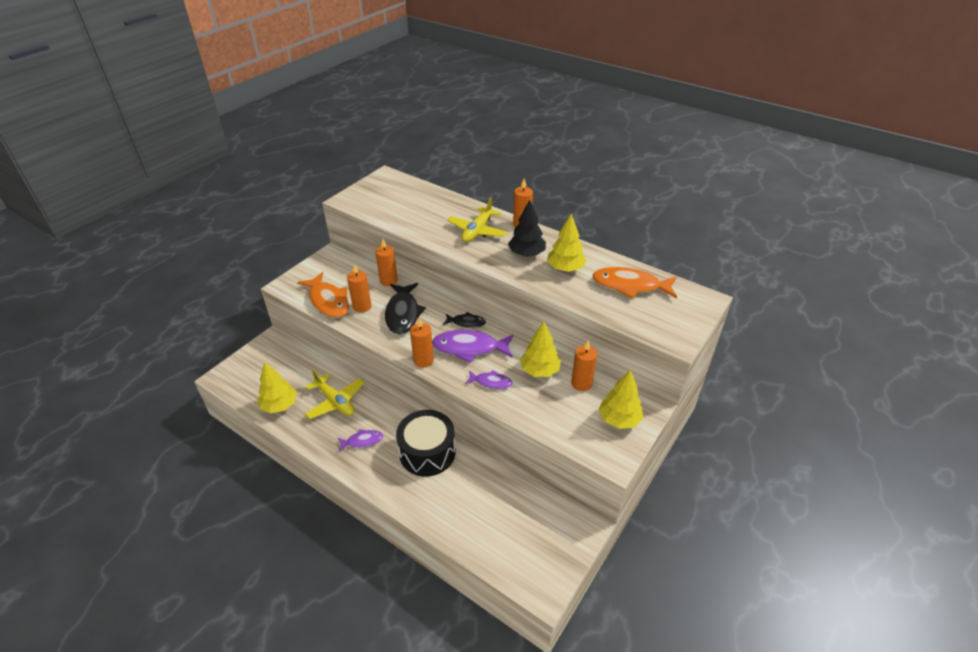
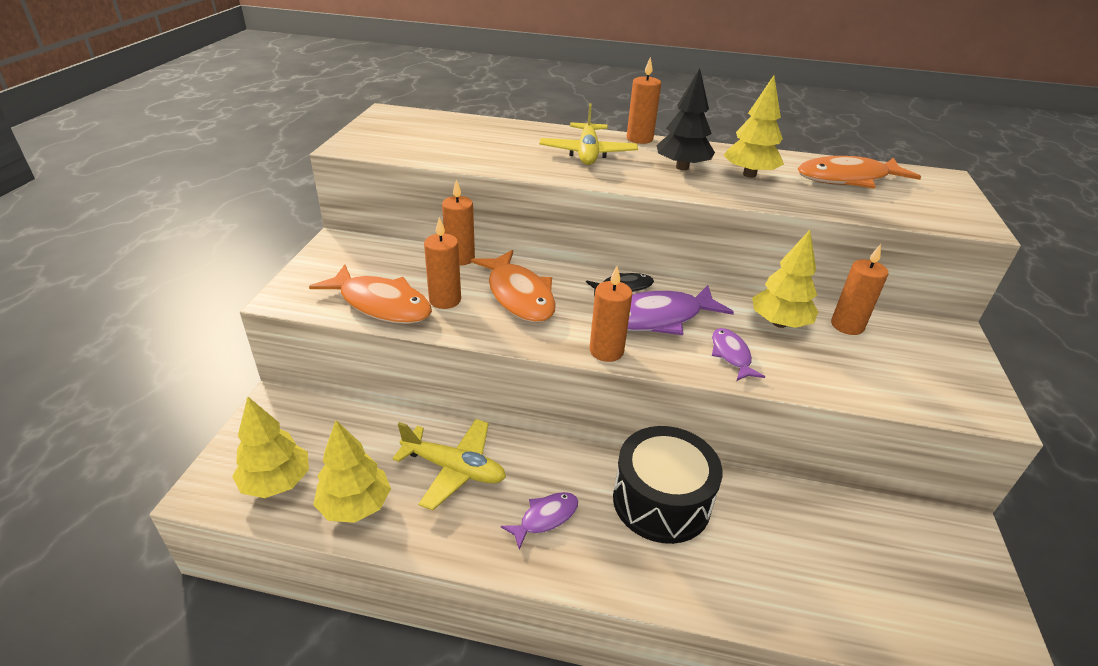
camera: 25 degrees left, 5 degrees down
(403, 313) = (519, 295): black fish -> orange fish
(491, 382) = (731, 355): purple fish -> purple fish turned 90 degrees counterclockwise
(619, 419) = (938, 357): yellow tree -> yellow tree (276, 482)

